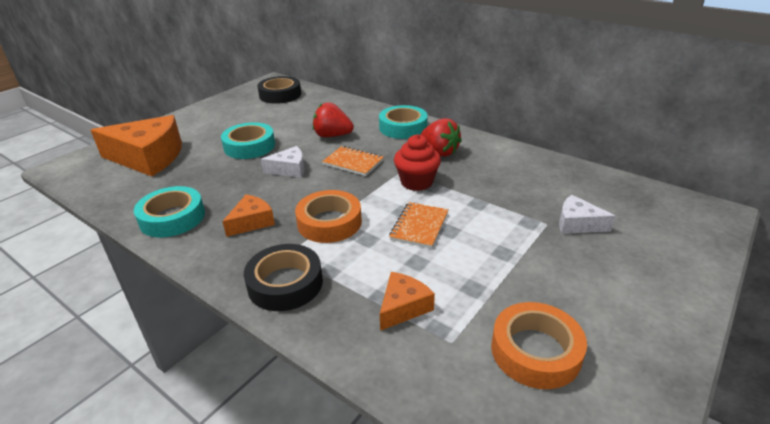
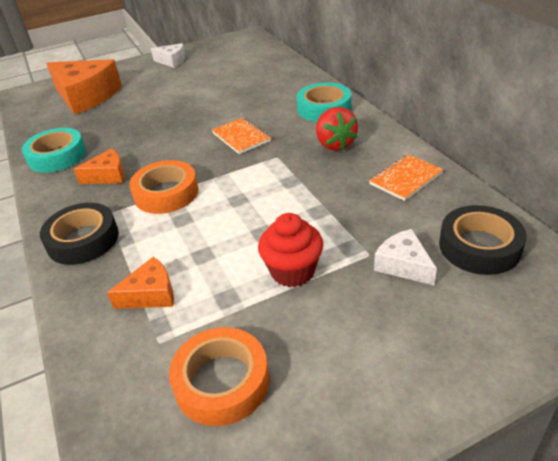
camera: 30 degrees right, 5 degrees up
(249, 146) = (169, 101): turquoise tape -> none
(280, 95) = (241, 52): black tape -> black tape (479, 246)
(289, 169) = (181, 132): white cheese -> white cheese (172, 61)
(332, 136) = (248, 104): red strawberry -> none
(416, 182) = (280, 172): red cupcake -> red cupcake (292, 271)
(419, 226) = (239, 219): orange notebook -> orange notebook (405, 179)

